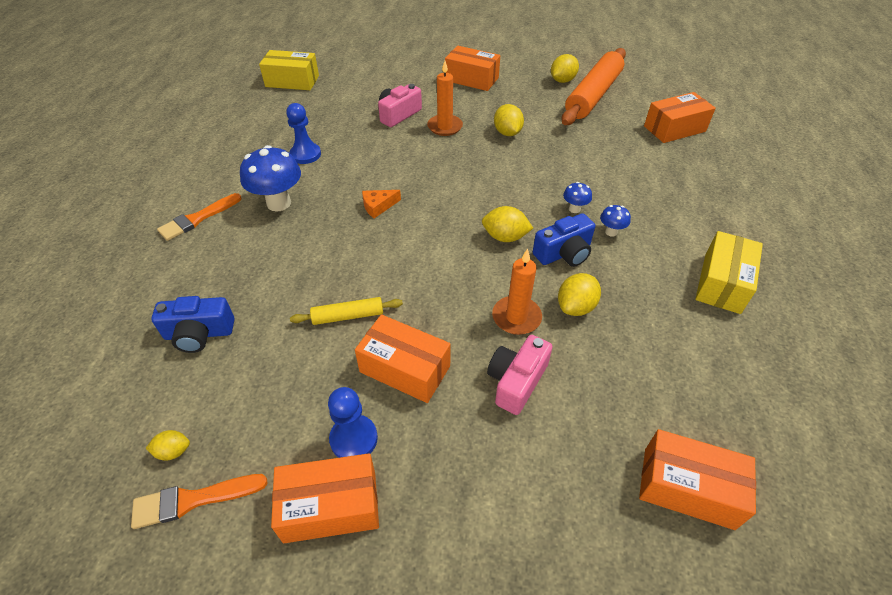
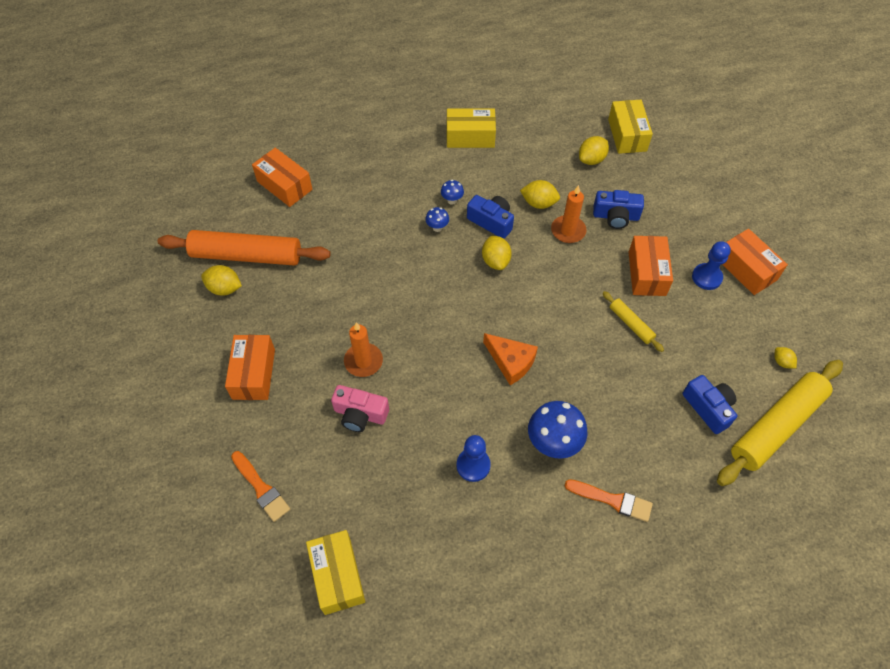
camera: 115 degrees left, 10 degrees up
(119, 387) = (776, 426): none -> yellow rolling pin
(193, 500) = (793, 333): orange brush -> orange brush (261, 488)
(378, 206) = (511, 361): orange cheese -> orange cheese, size x1.54
(507, 133) = (349, 305): yellow lemon -> yellow lemon (591, 160)
(516, 381) = (616, 216): pink camera -> blue camera
(688, 488) = (627, 135): orange box -> yellow box

